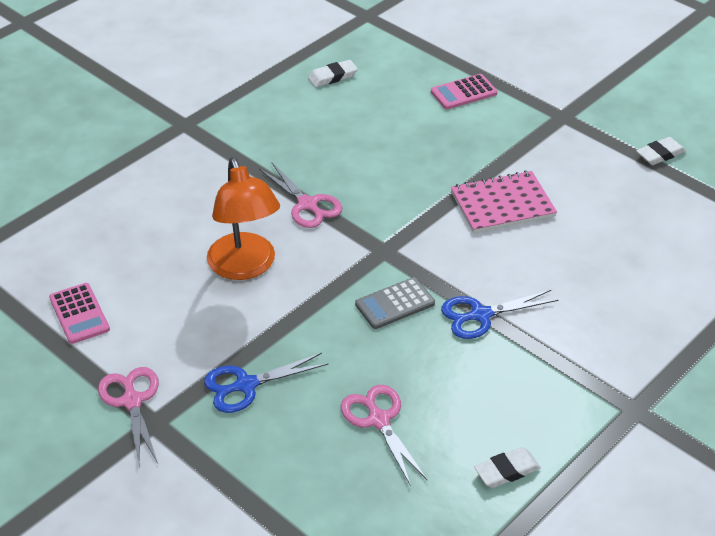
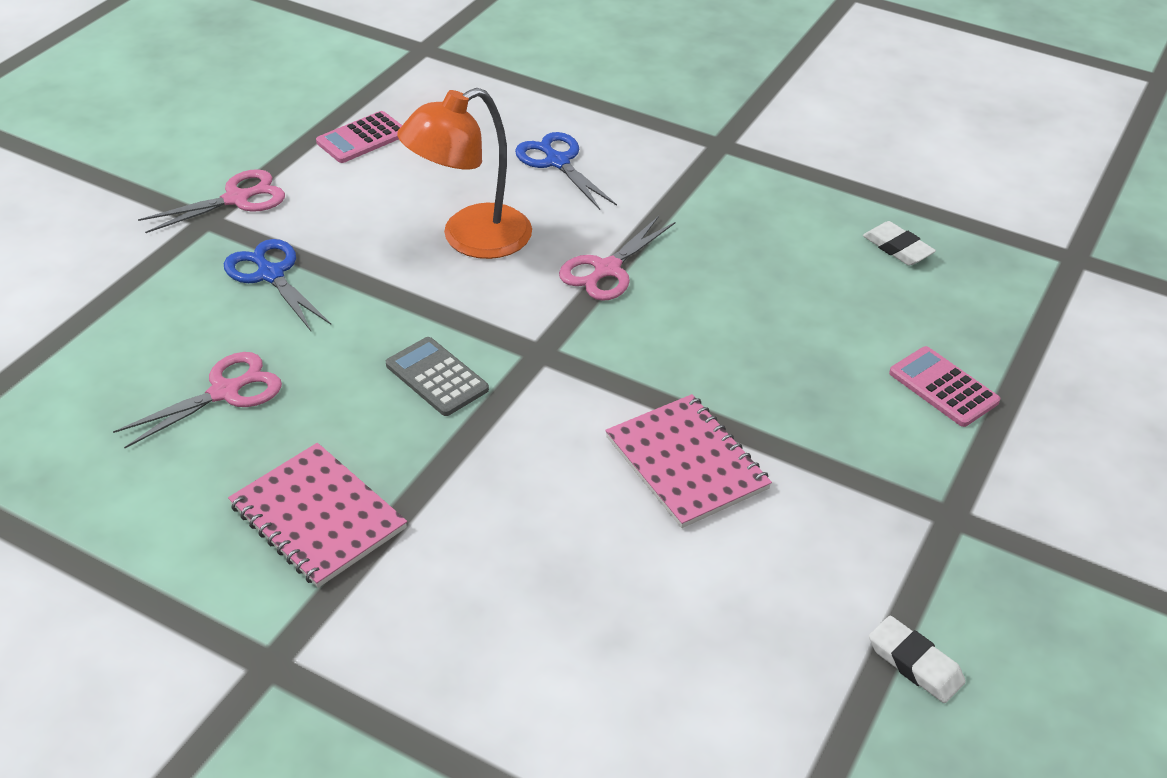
camera: 75 degrees right, 0 degrees up
(480, 315) = (434, 465): blue scissors -> blue scissors (557, 162)
(507, 471) = (144, 525): white eraser -> none
(516, 377) = (318, 517): none -> pink notebook

